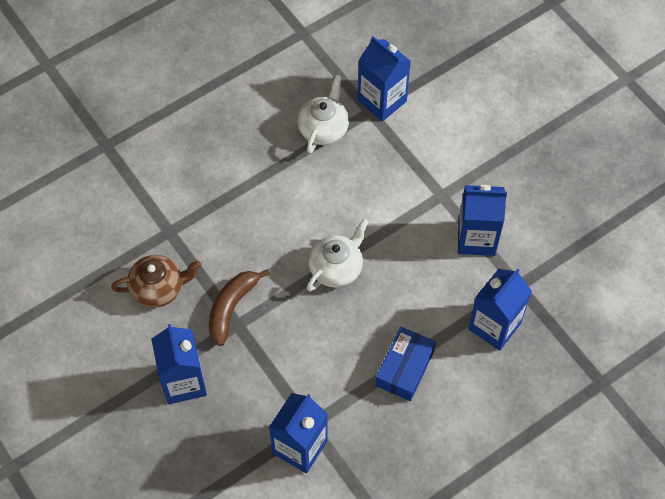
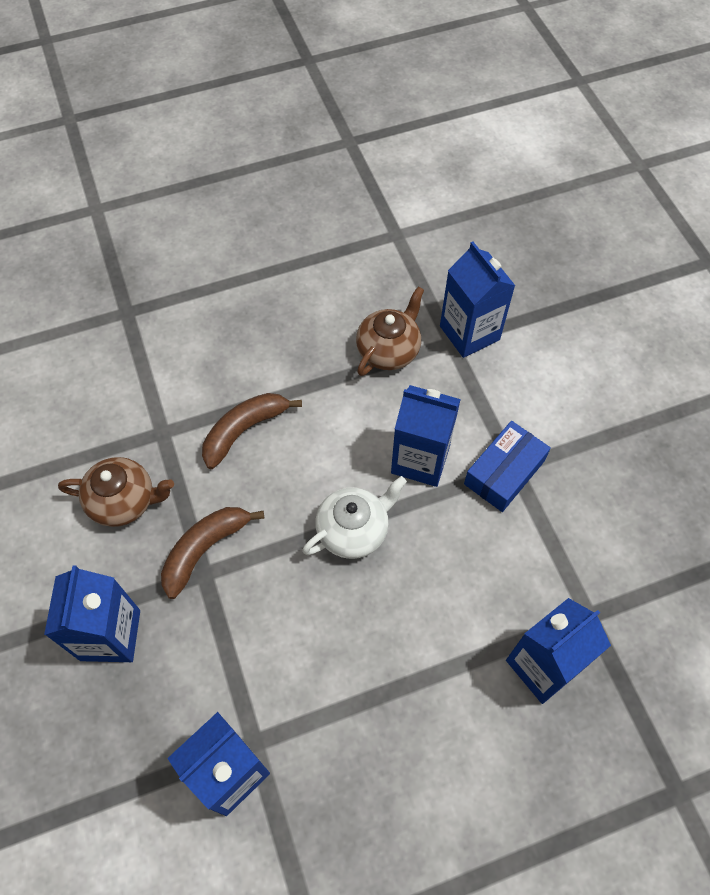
camera: 15 degrees right, 0 degrees up
(232, 215) = (244, 430): none -> brown banana
(324, 128) = (389, 350): white teapot -> brown teapot
(404, 368) = (405, 694): blue box -> blue box (504, 472)
(476, 238) = (546, 536): blue carton -> blue carton (420, 459)

